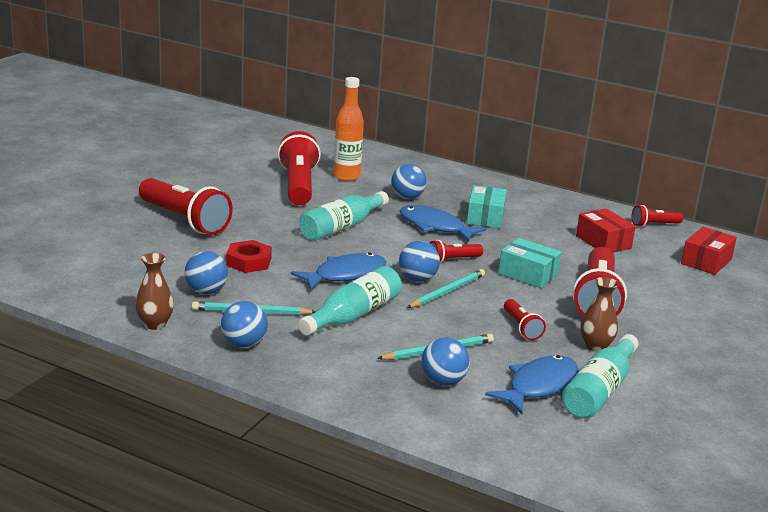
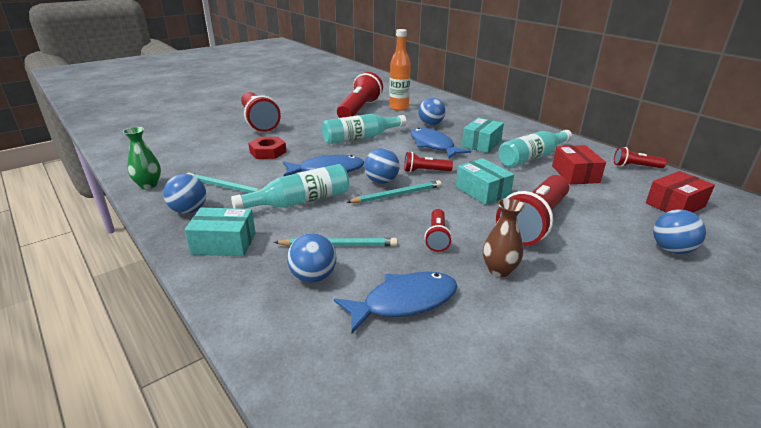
camera: 25 degrees right, 5 degrees up
(155, 324) = (148, 185): brown vase -> green vase
(206, 291) = (213, 167): blue ball -> blue ball (671, 249)
(324, 369) = (224, 243): none -> turquoise box
(599, 390) = (468, 322): turquoise bottle -> turquoise bottle (532, 157)

